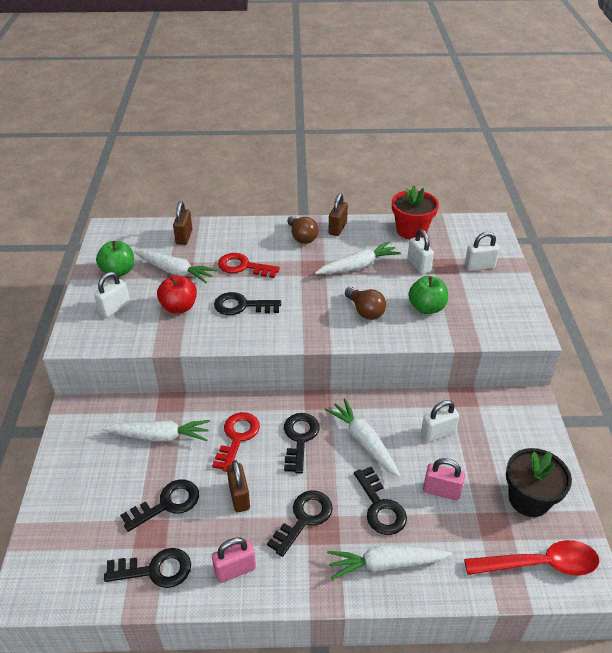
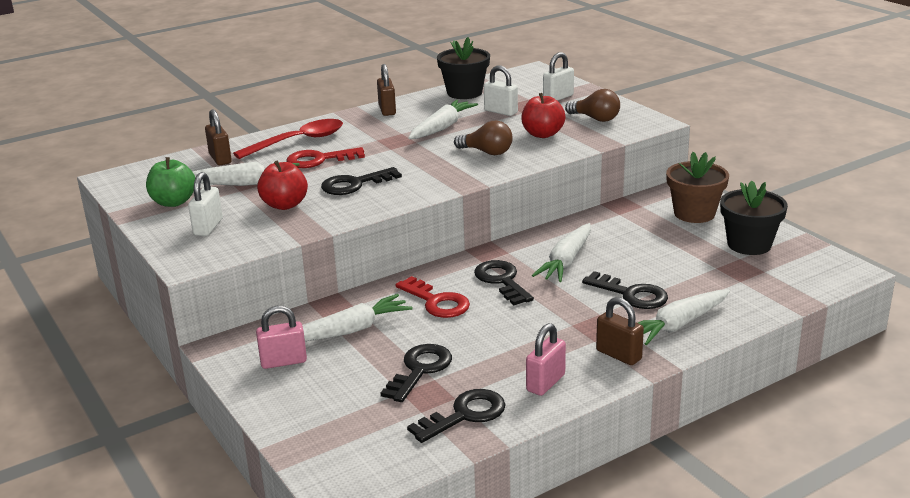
camera: 30 degrees left, 15 degrees down
(237, 437) = (437, 302): red key -> red key turned 150 degrees clockwise
(239, 497) = (489, 338): brown padlock -> brown padlock (618, 355)
(302, 237) = (356, 125): brown light bulb -> brown light bulb (595, 119)
(304, 518) = (570, 327): black key -> none
(363, 441) = (566, 261): white carrot -> white carrot turned 90 degrees counterclockwise
(411, 230) = (464, 93): red flower pot -> black flower pot
(426, 308) = (542, 134): green apple -> red apple
(437, 433) = (627, 234): white padlock -> none
(441, 491) = (672, 266): pink padlock -> pink padlock (283, 361)
(514, 436) = (694, 213): none -> brown flower pot
(539, 564) = (800, 276): red spoon -> red spoon (298, 141)

